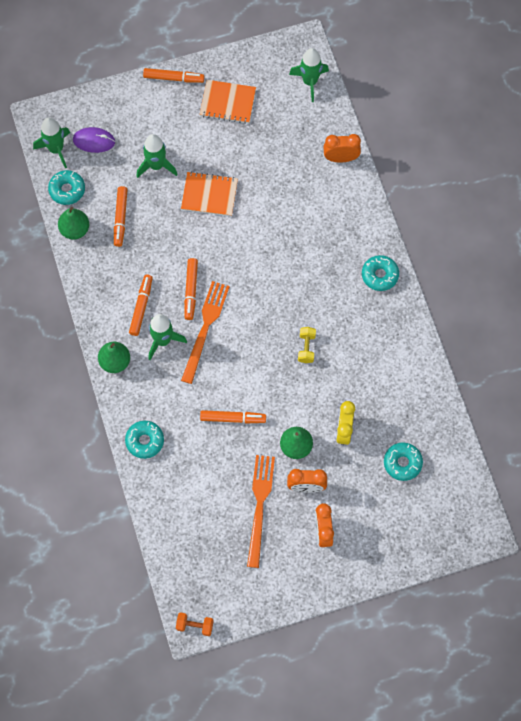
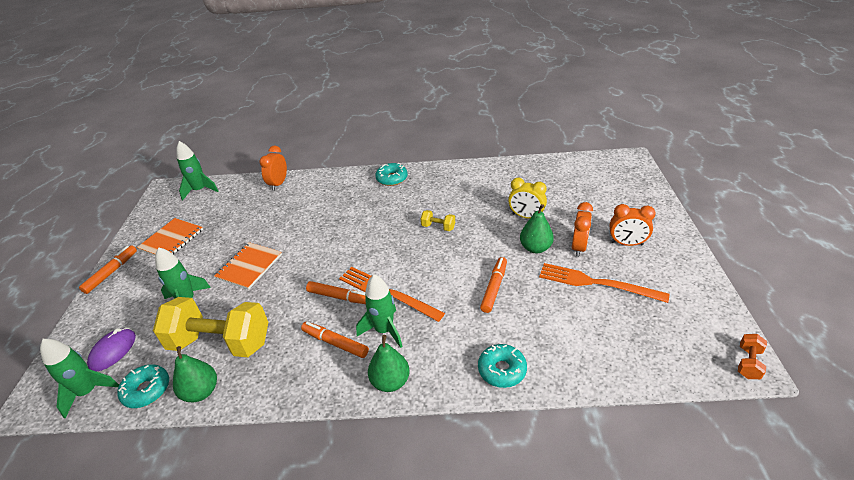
camera: 70 degrees left, 30 degrees down
(120, 218) = (220, 343): orange marker -> yellow dumbbell
(402, 463) = (563, 189): turquoise donut -> none

